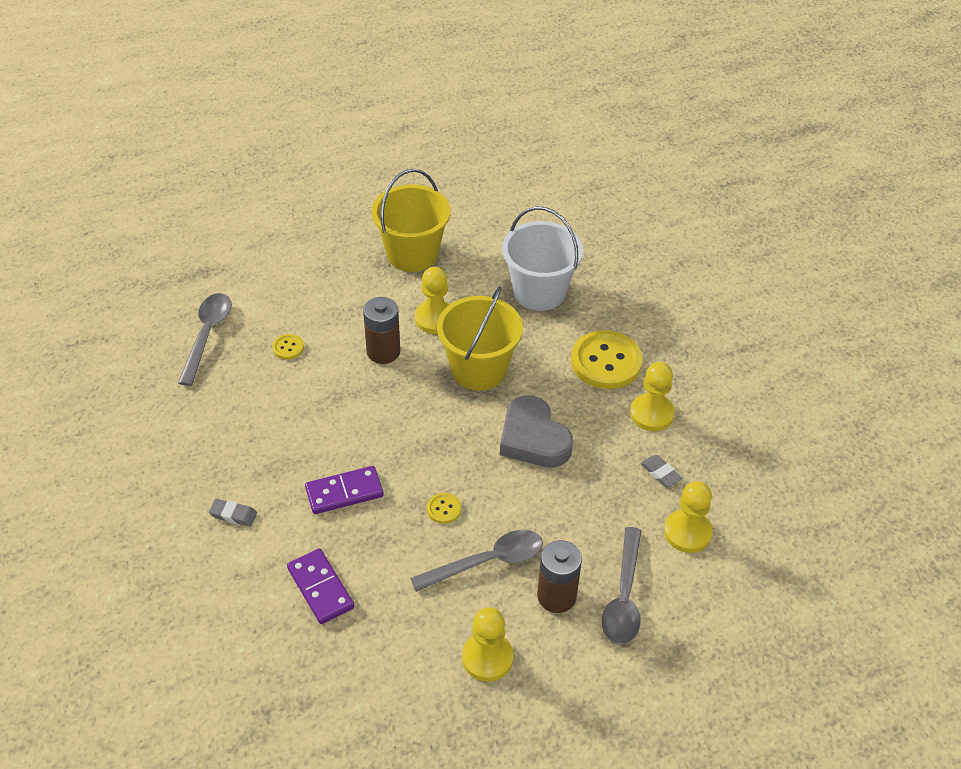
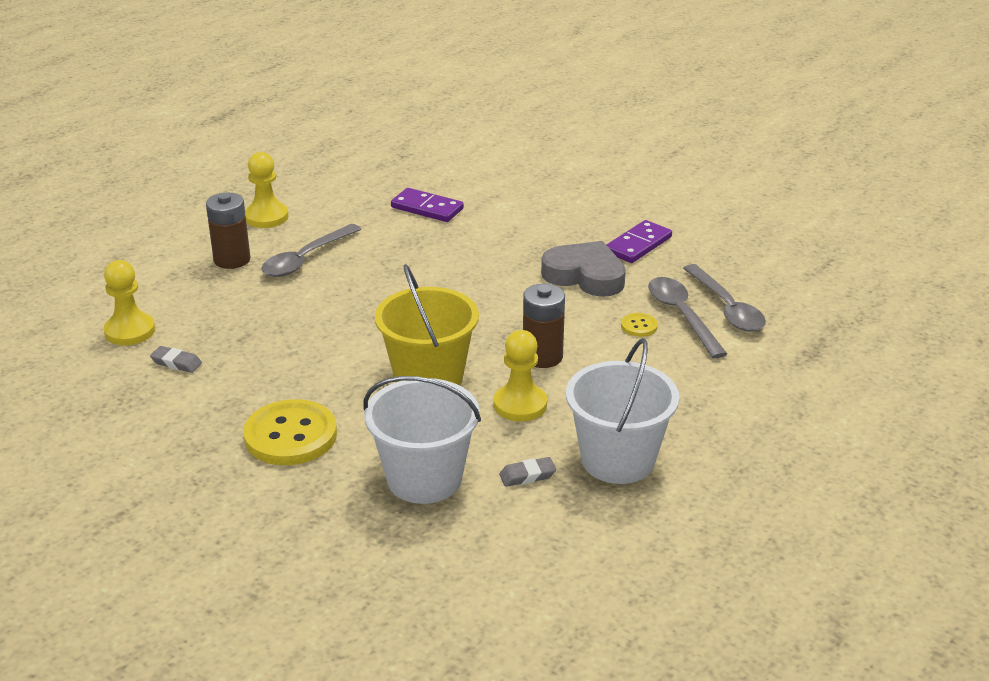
camera: 150 degrees right, 15 degrees down
(233, 515) = (540, 218): grey eraser -> grey eraser (527, 475)
(344, 492) = (466, 257): purple domino -> purple domino (638, 245)
(412, 254) = (618, 460): yellow bucket -> white bucket
(444, 509) = (370, 274): yellow button -> none
(533, 438) = (325, 345): grey heart -> grey heart (585, 276)
(623, 596) = (172, 276): grey spoon -> grey spoon (682, 316)
(652, 414) = (210, 407): yellow pawn -> none

